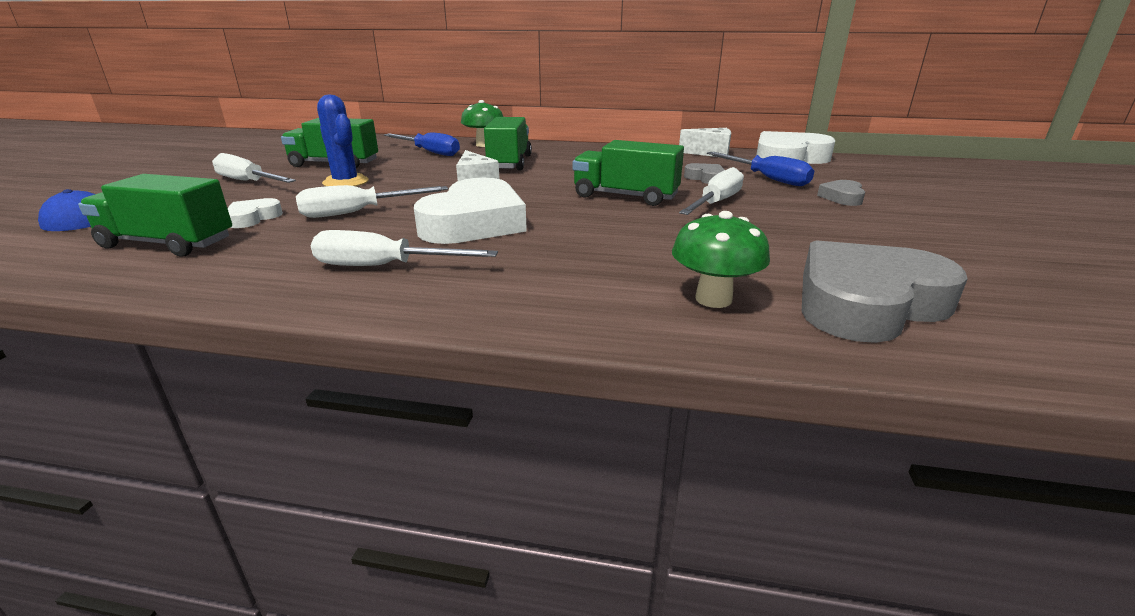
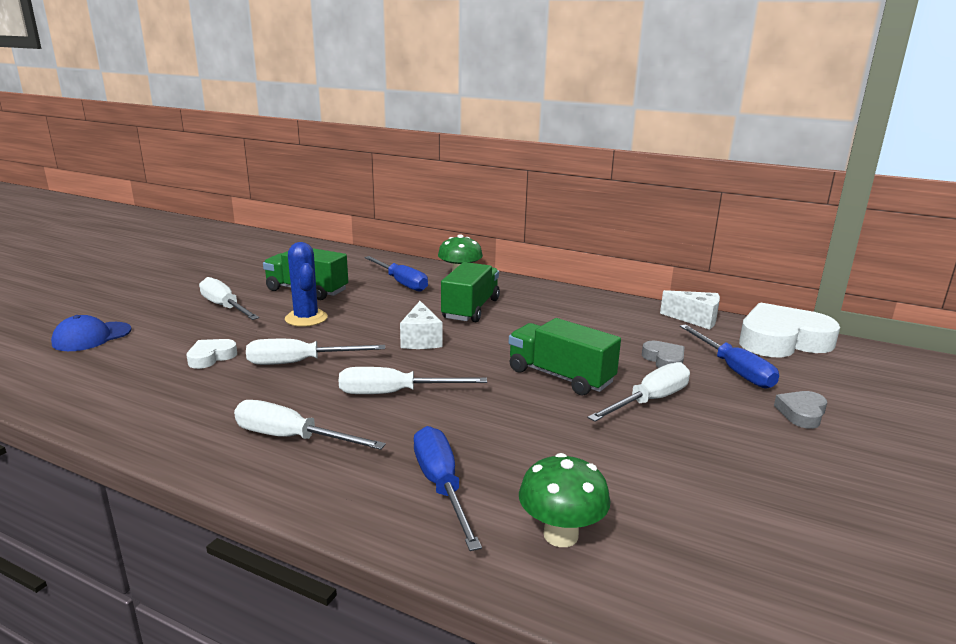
camera: 15 degrees right, 5 degrees down
(167, 243) = (136, 379): green truck -> none
(474, 223) = (394, 393): white heart -> white screwdriver
(570, 281) = (441, 486): none -> blue screwdriver
(866, 303) = (712, 572): grey heart -> none

